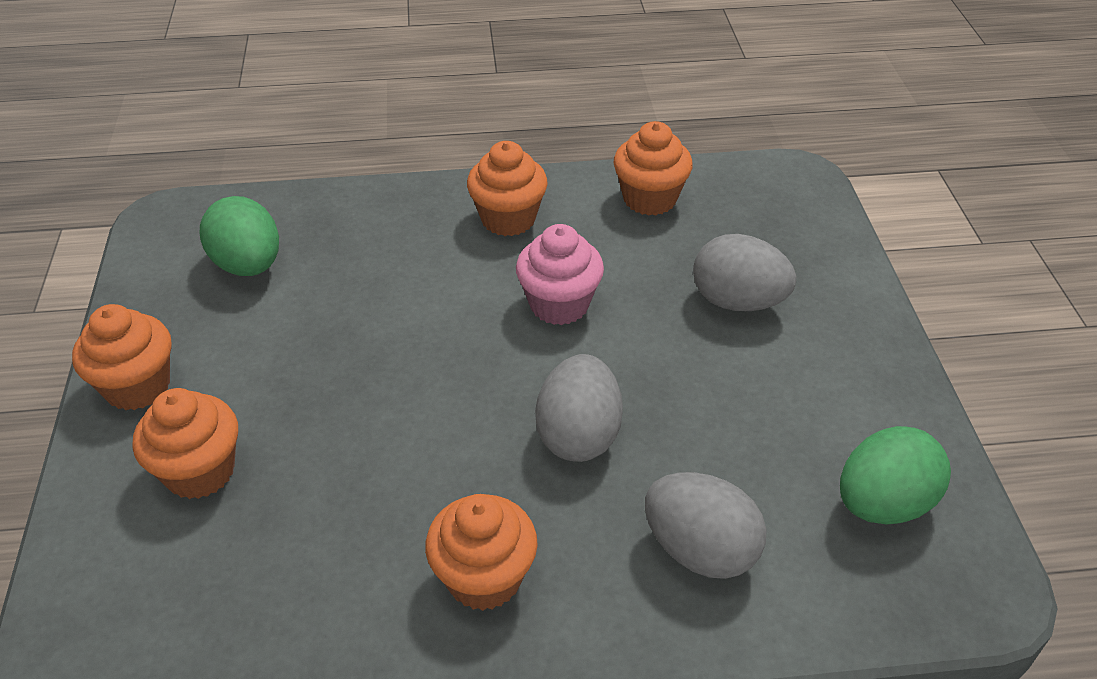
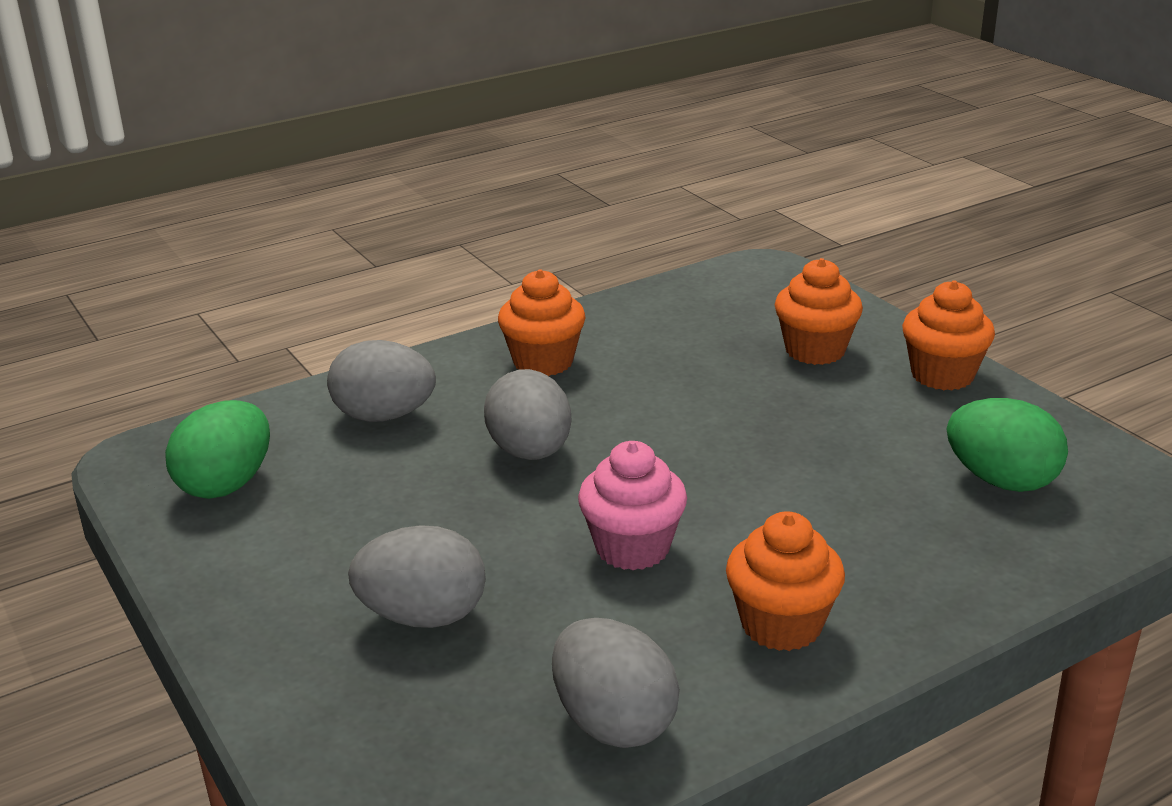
camera: 155 degrees right, 15 degrees down
(649, 199) = (613, 722): orange cupcake -> grey egg

